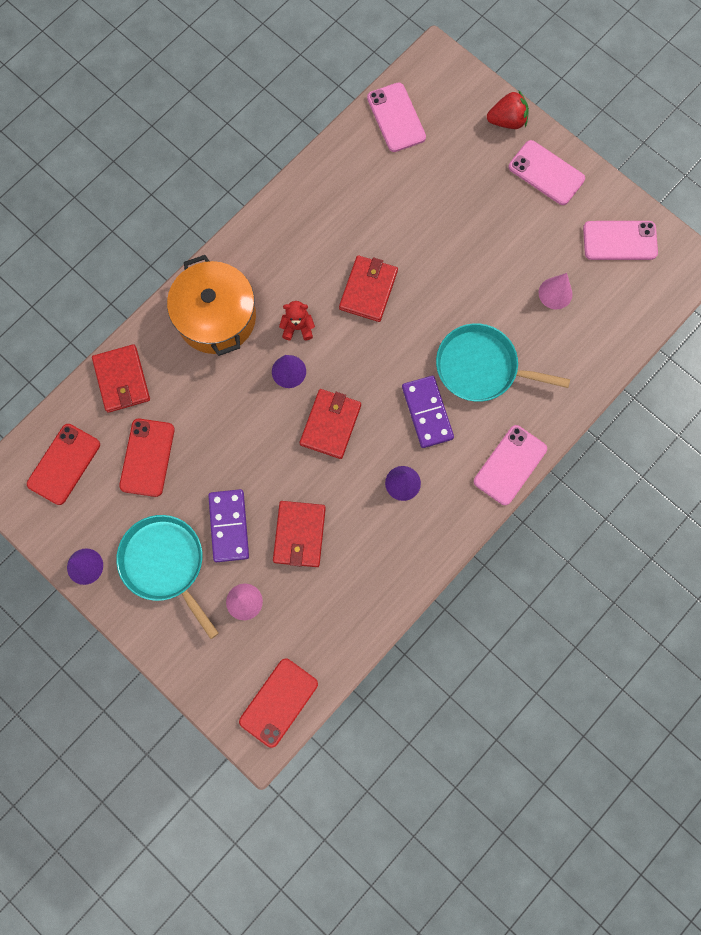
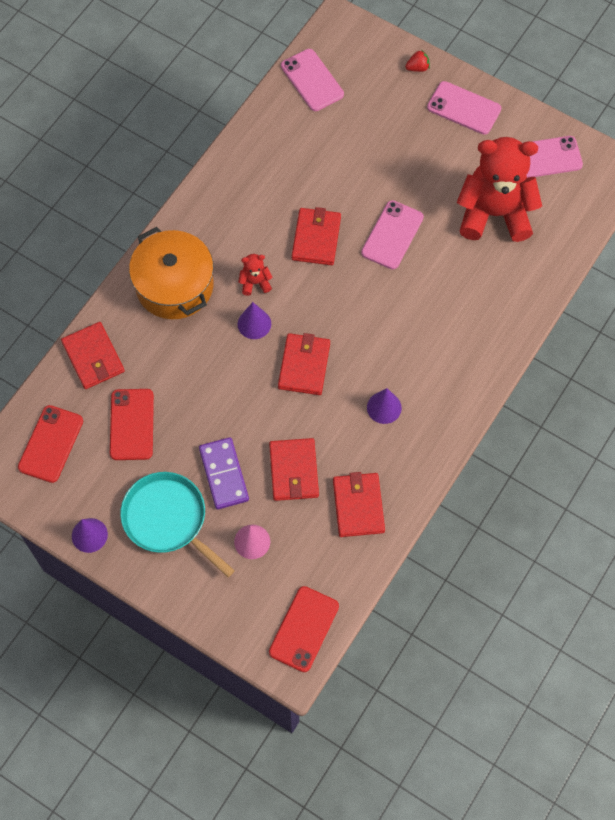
camera: 10 degrees left, 10 degrees down
(357, 583) = (358, 506): none -> red wallet
(427, 412) = (394, 340): purple domino -> none
(480, 367) = (437, 291): turquoise pan -> none
(507, 121) = (417, 68): red strawberry -> red strawberry, size x0.62
(510, 465) = (483, 374): pink phone -> pink phone (392, 235)
(555, 293) = (494, 213): pink cone -> red teddy bear

